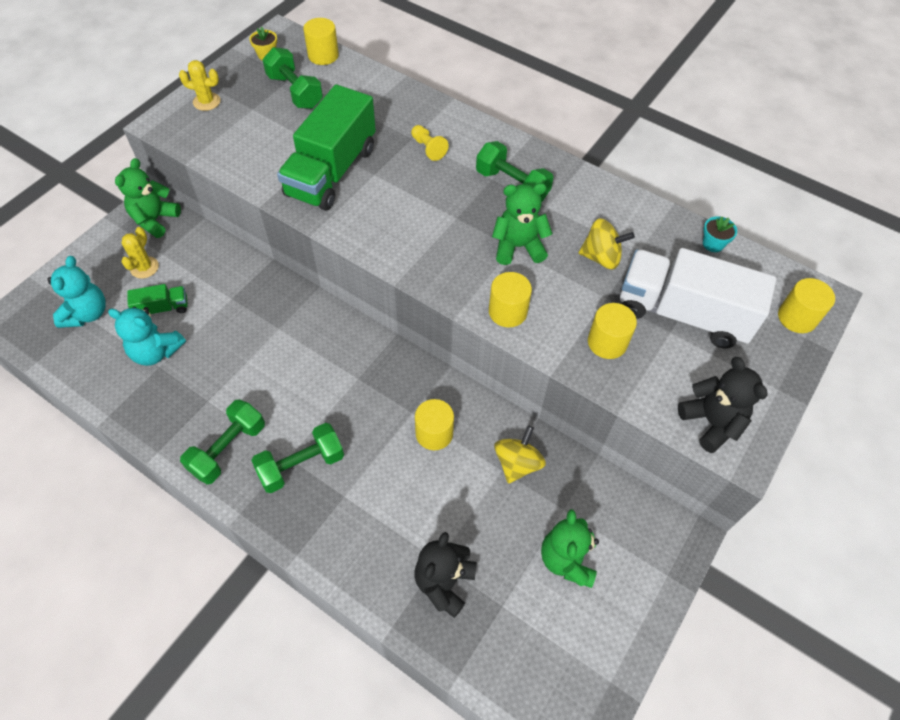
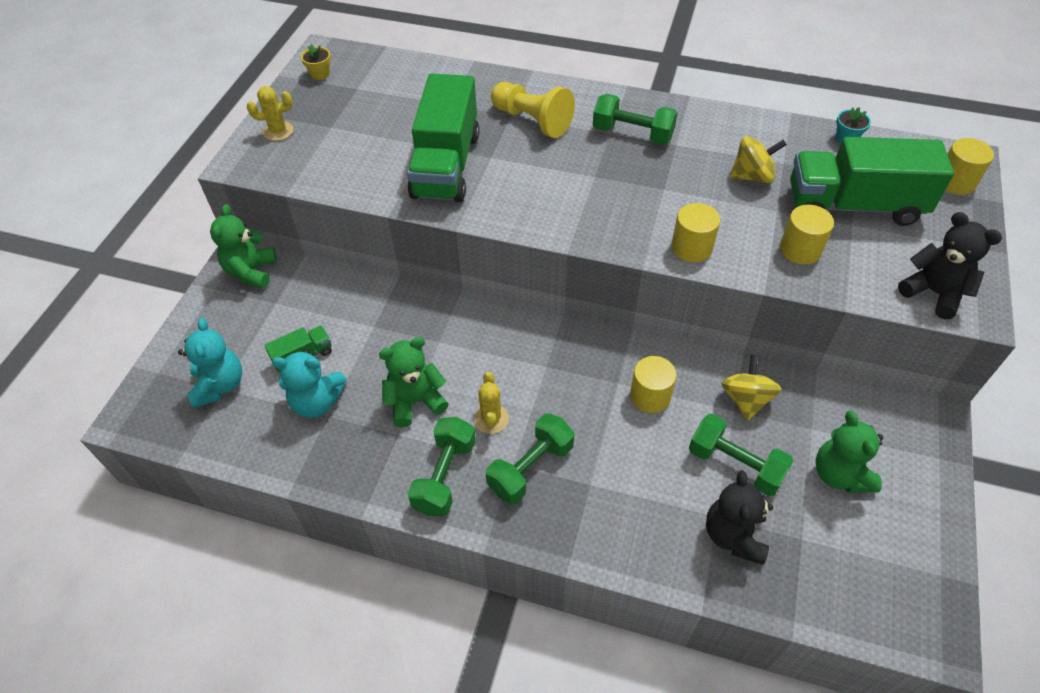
camera: 15 degrees left, 5 degrees down
(144, 267) = (262, 322): yellow cactus -> yellow cactus (491, 419)
(295, 91) = (368, 100): green dumbbell -> green dumbbell (735, 464)
(323, 55) = (379, 61): yellow cylinder -> none
(428, 148) = (532, 121): yellow pawn -> yellow pawn, size x1.83
(518, 247) = (669, 187): green teddy bear -> green teddy bear (415, 401)
(682, 313) = (853, 205): white truck -> green truck

